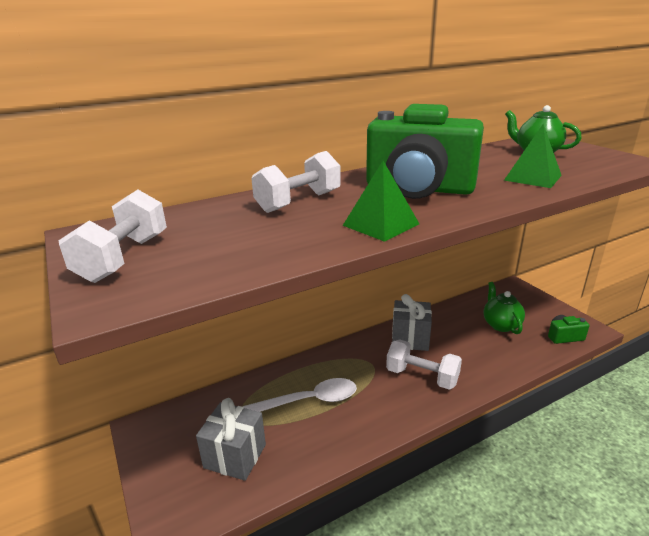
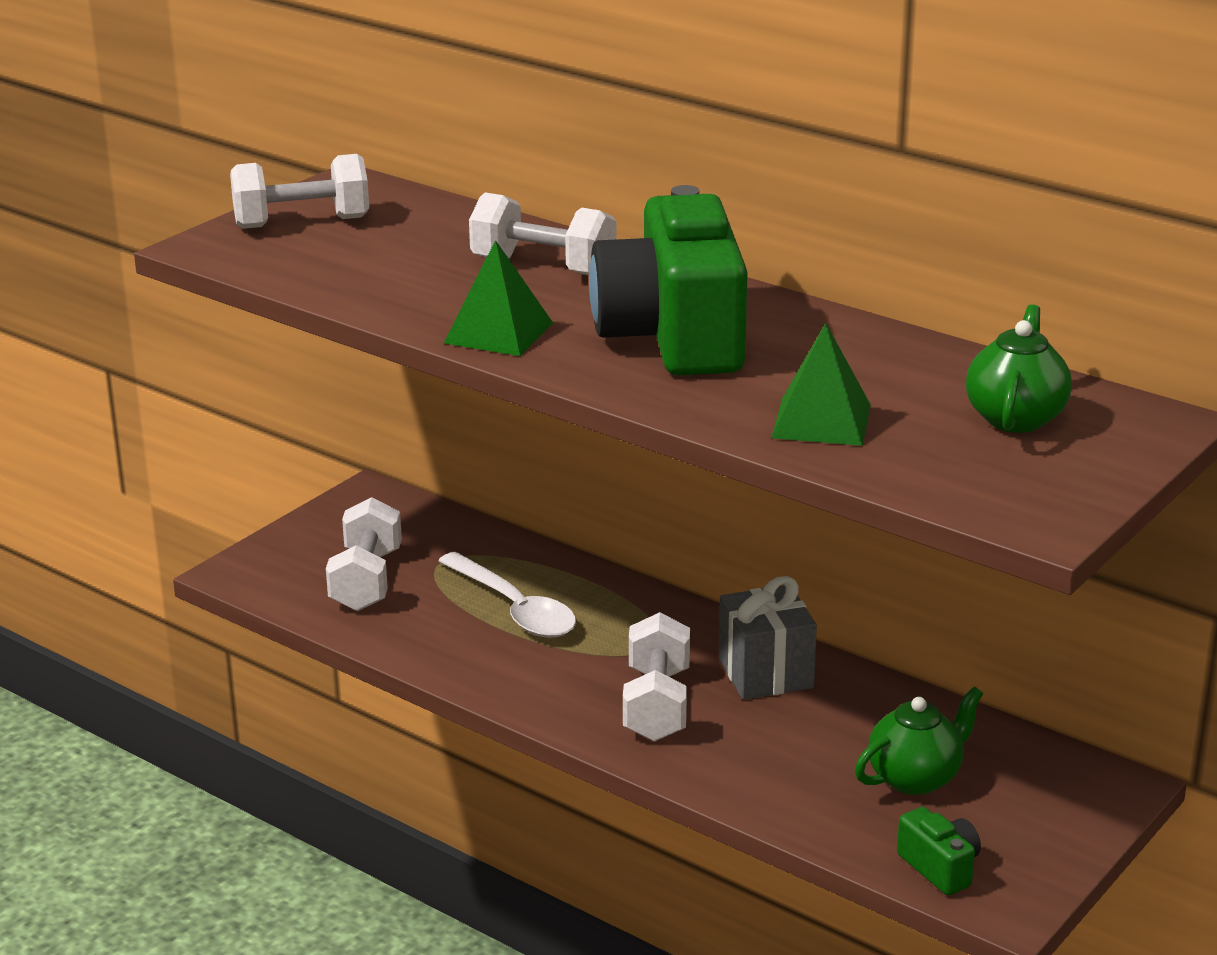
camera: 65 degrees right, 0 degrees up
(235, 456) = (366, 581): grey gift -> white dumbbell

